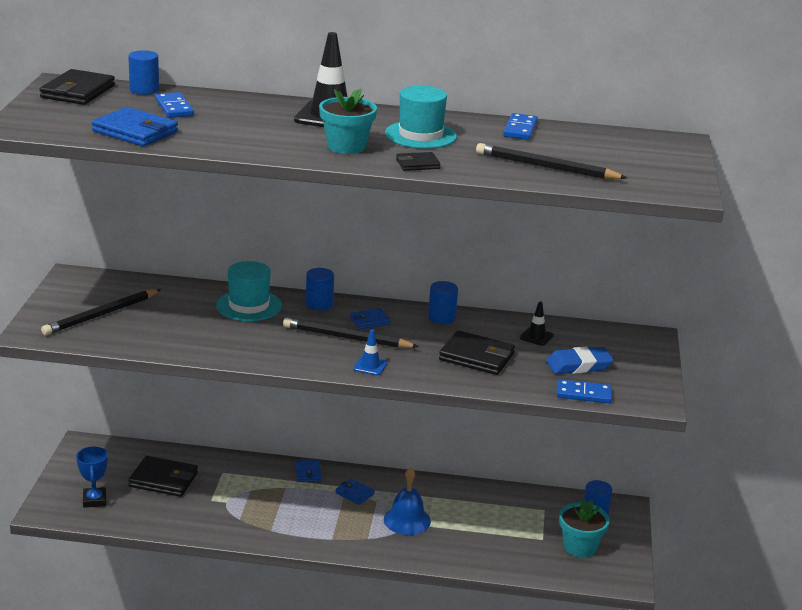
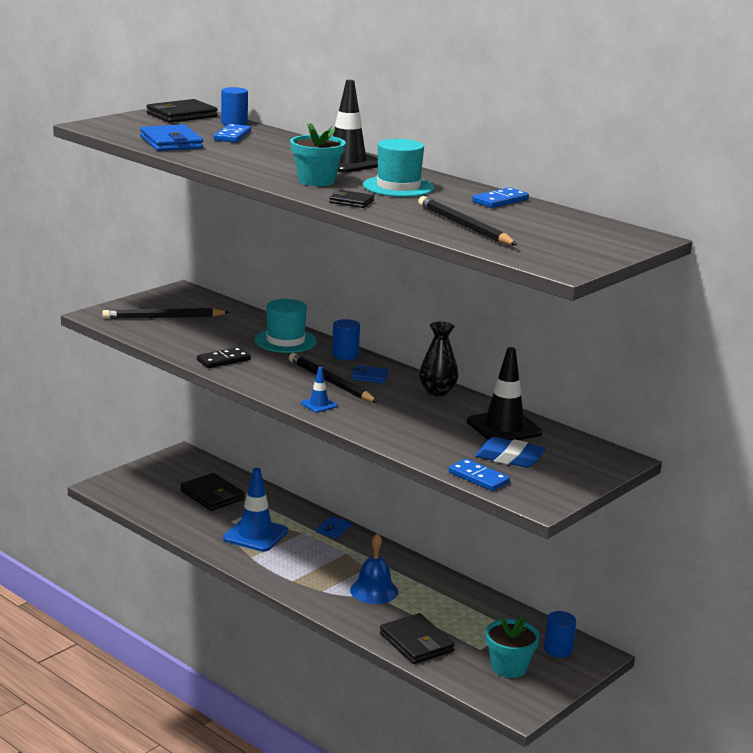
camera: 35 degrees right, 5 degrees down
(94, 500) = (144, 491): blue trophy -> none
(225, 346) = (223, 360): none -> black domino
(249, 506) = (255, 535): none -> blue traffic cone
(354, 493) = (354, 557): blue wallet -> none
(441, 318) = (437, 391): blue cylinder -> black vase
(476, 357) = (423, 425): black wallet -> black wallet (416, 642)
(536, 336) = (504, 427): black traffic cone -> black traffic cone, size x2.06

